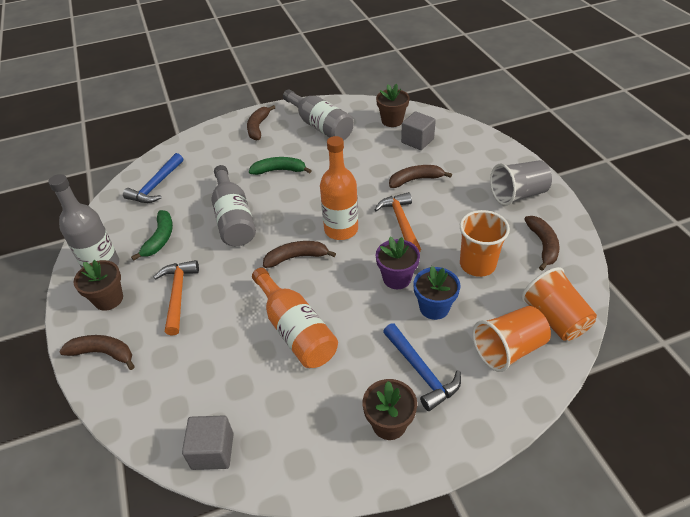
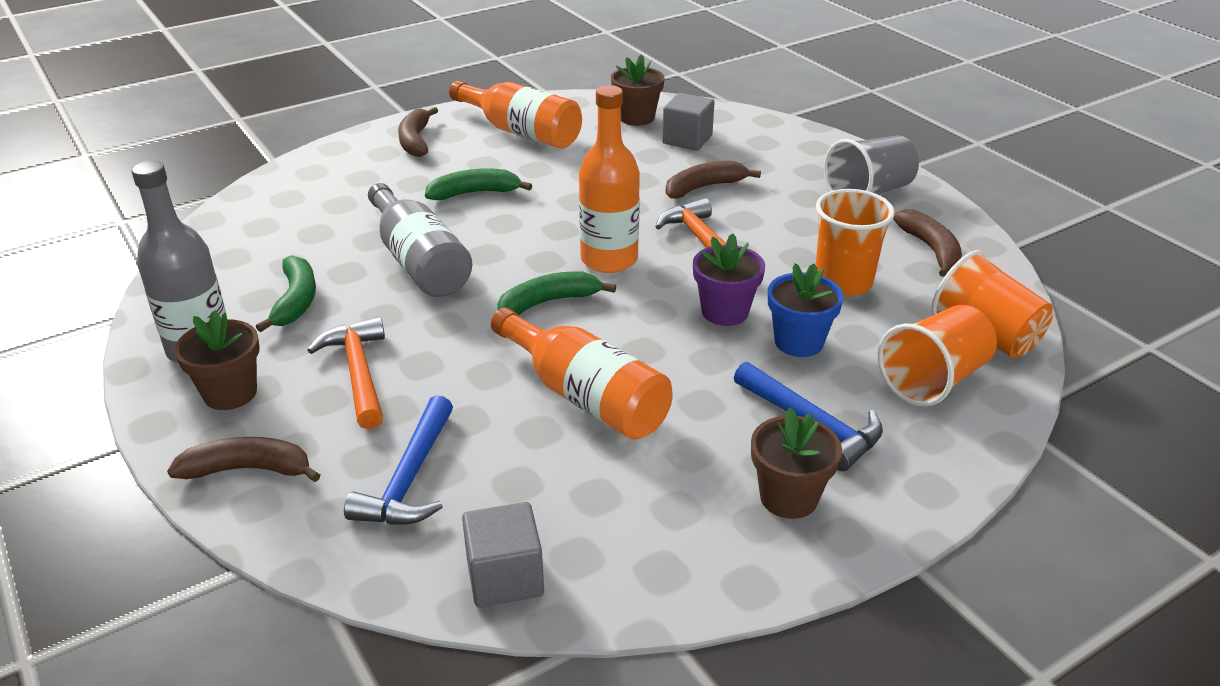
camera: 15 degrees left, 10 degrees down
(156, 186) = (261, 230): blue hammer -> blue hammer (409, 478)
(296, 257) = (549, 302): brown banana -> green banana
(320, 126) = (521, 132): grey bottle -> orange bottle

